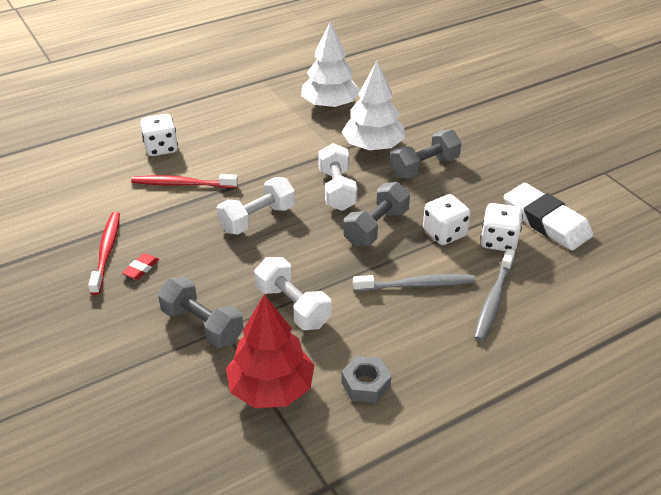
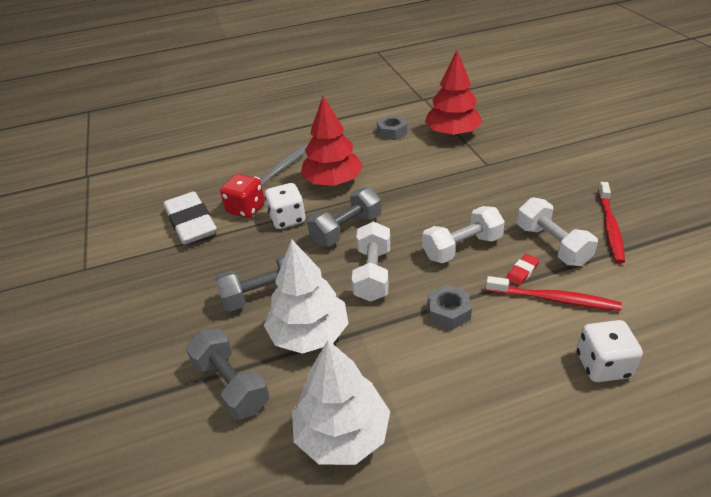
camera: 165 degrees left, 0 degrees up
(141, 268) = (568, 210): red eraser -> red eraser (522, 272)
(202, 325) = (504, 167): grey dumbbell -> grey dumbbell (231, 385)
(268, 168) = (448, 312): none -> grey nut
(292, 306) = (434, 174): white dumbbell -> white dumbbell (552, 245)
(417, 285) = (332, 182): grey toothbrush -> red tree
(498, 241) = (246, 209): white dice -> red dice

